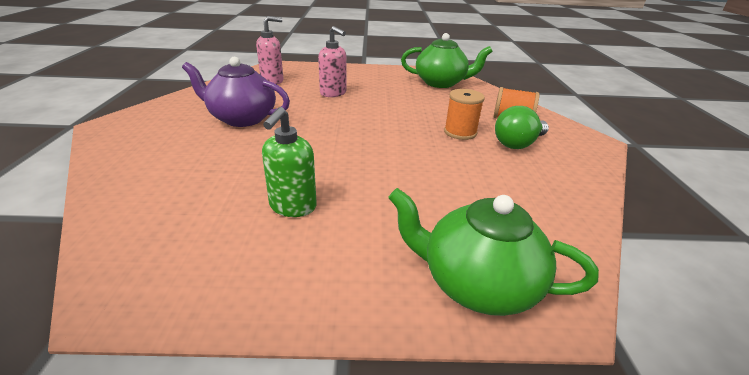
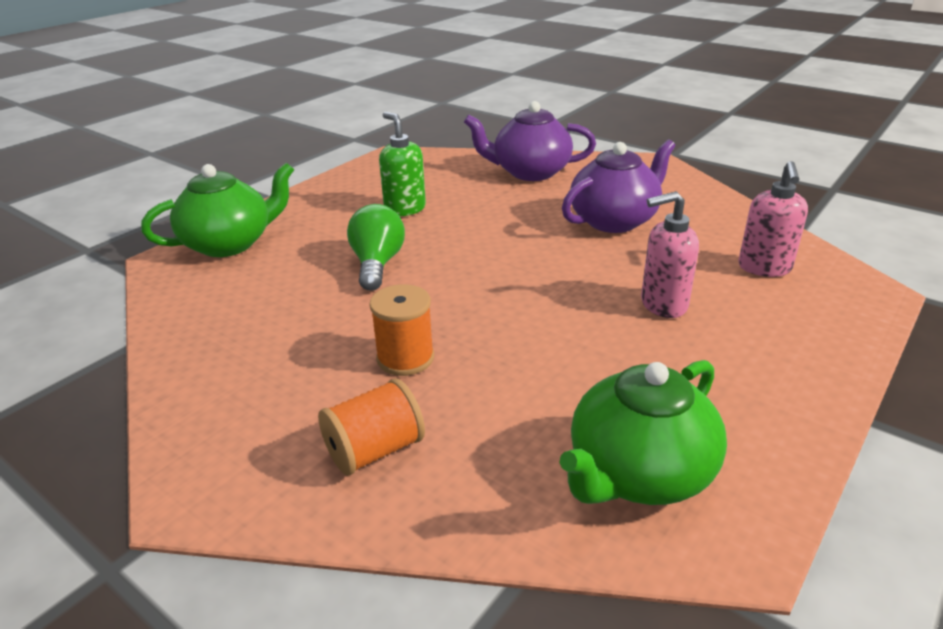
camera: 130 degrees right, 0 degrees up
(153, 171) = (530, 172): none -> purple teapot
(517, 144) = (312, 392): green light bulb -> green light bulb (377, 264)

